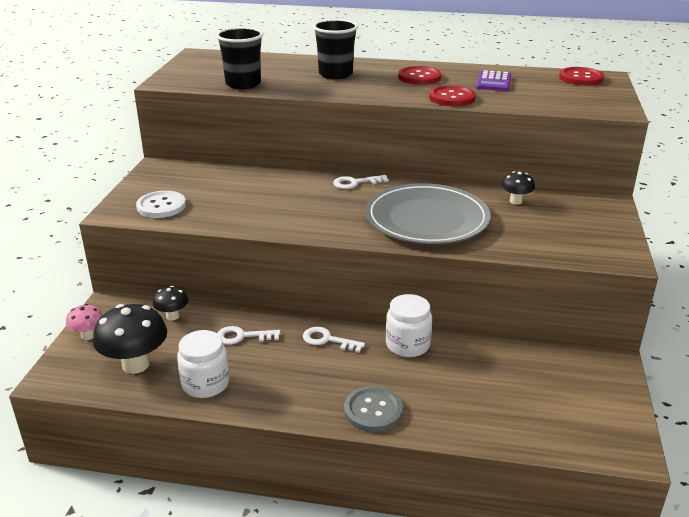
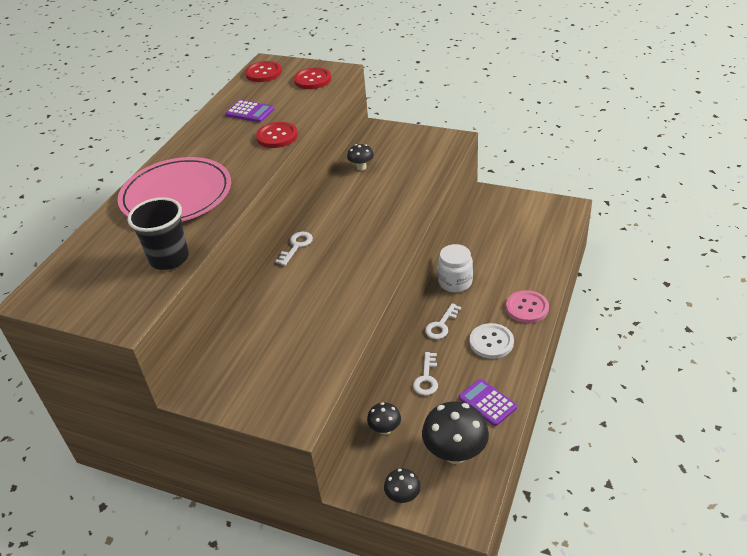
camera: 75 degrees left, 10 degrees up
(88, 335) = (403, 497): pink mushroom -> black mushroom
(161, 206) = (295, 382): white button -> white button (491, 342)
(205, 384) = (487, 402): white jar -> purple calculator
(335, 74) = (176, 195): black cup -> pink plate
(355, 183) = (296, 246): white key -> white key turned 150 degrees counterclockwise
(373, 410) = (527, 308): grey button -> pink button
(419, 77) = (215, 147): red button -> red button (312, 80)
(427, 219) = (376, 213): grey plate -> none

